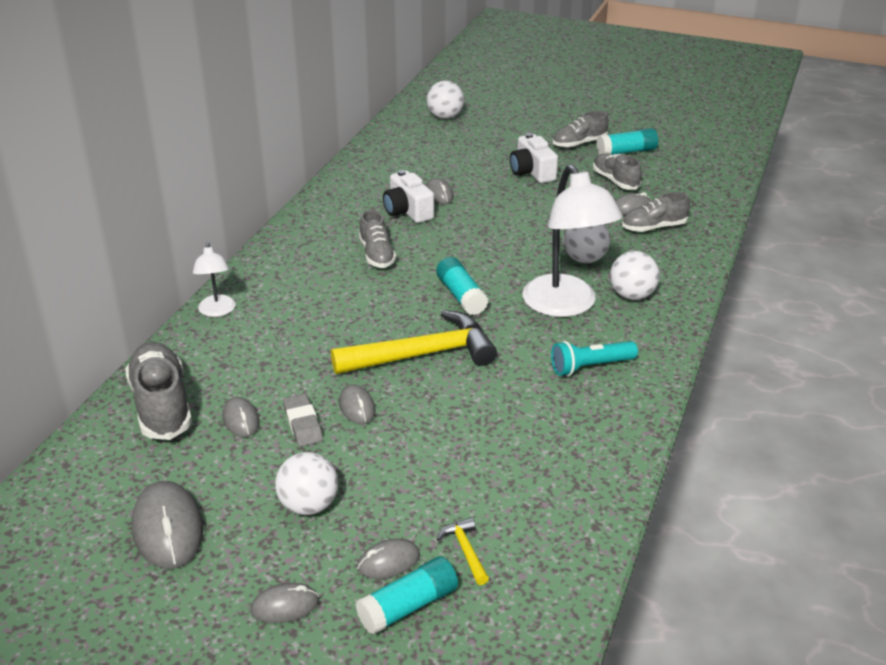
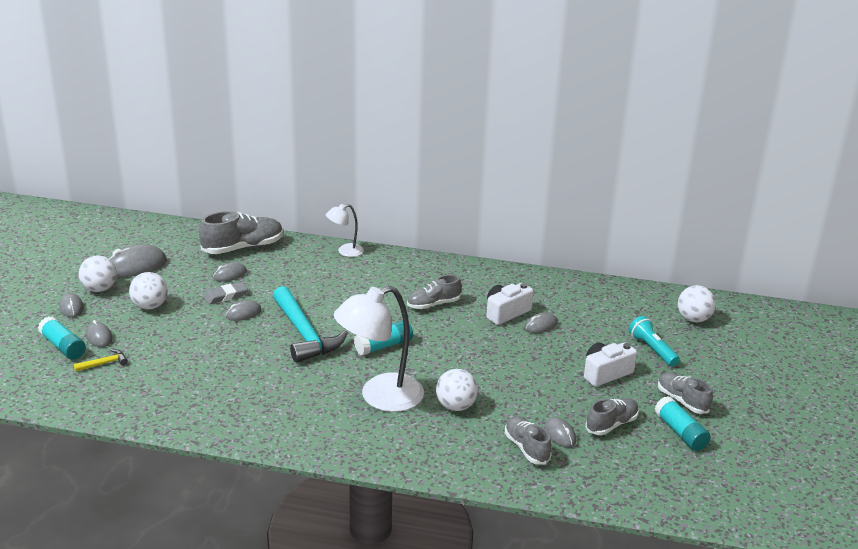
camera: 80 degrees right, 5 degrees down
(423, 355) = (304, 334): yellow hammer -> turquoise hammer
(590, 367) = (297, 411): turquoise flashlight -> turquoise flashlight (652, 349)
(632, 295) = (403, 433): white ball -> white ball (100, 289)

